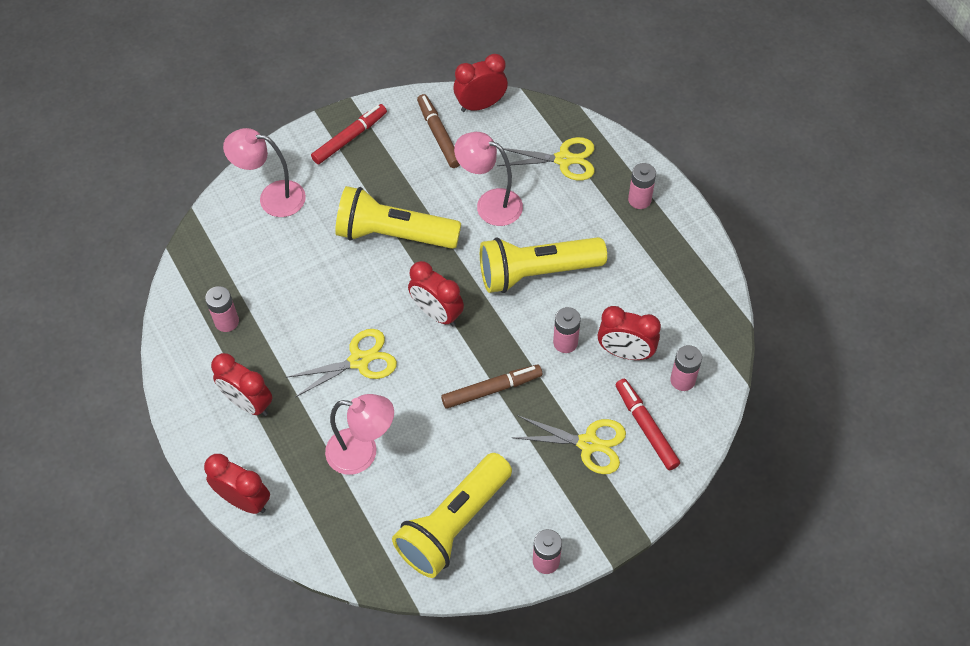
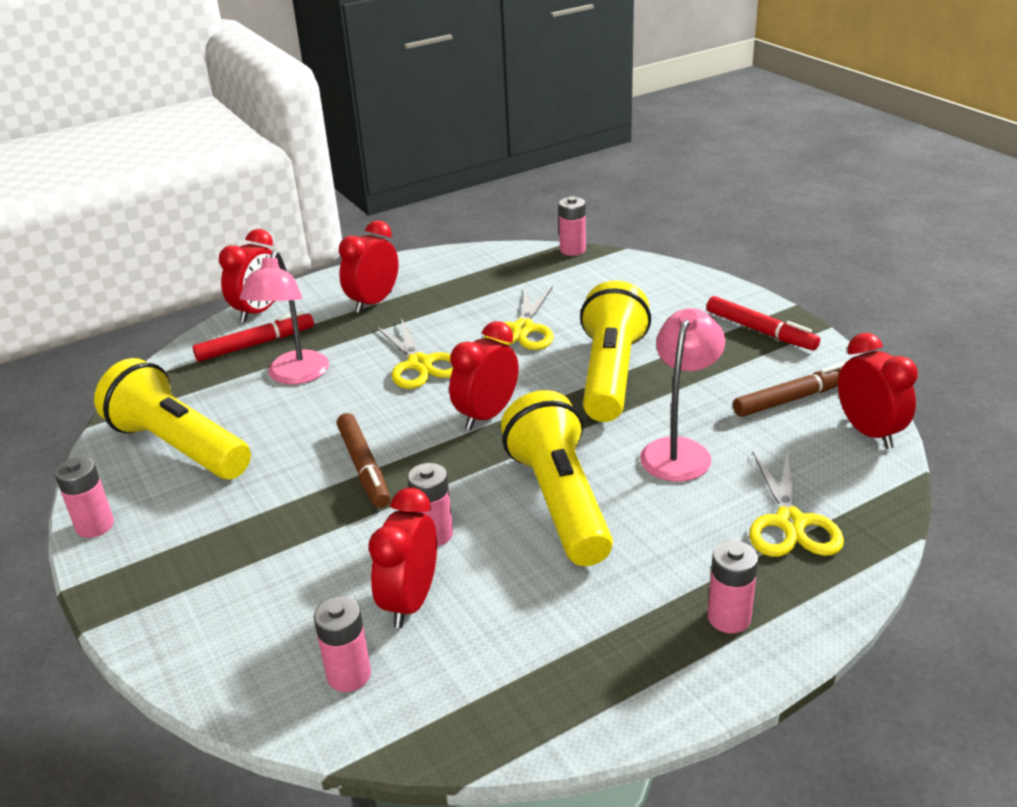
camera: 90 degrees right, 25 degrees down
(226, 321) = (477, 281): pink battery -> pink battery (572, 250)
(272, 197) = (650, 290): pink lamp -> none
(588, 443) = (258, 562): yellow scissors -> yellow scissors (523, 329)
(646, 427) = (270, 627): red marker -> red marker (256, 344)

